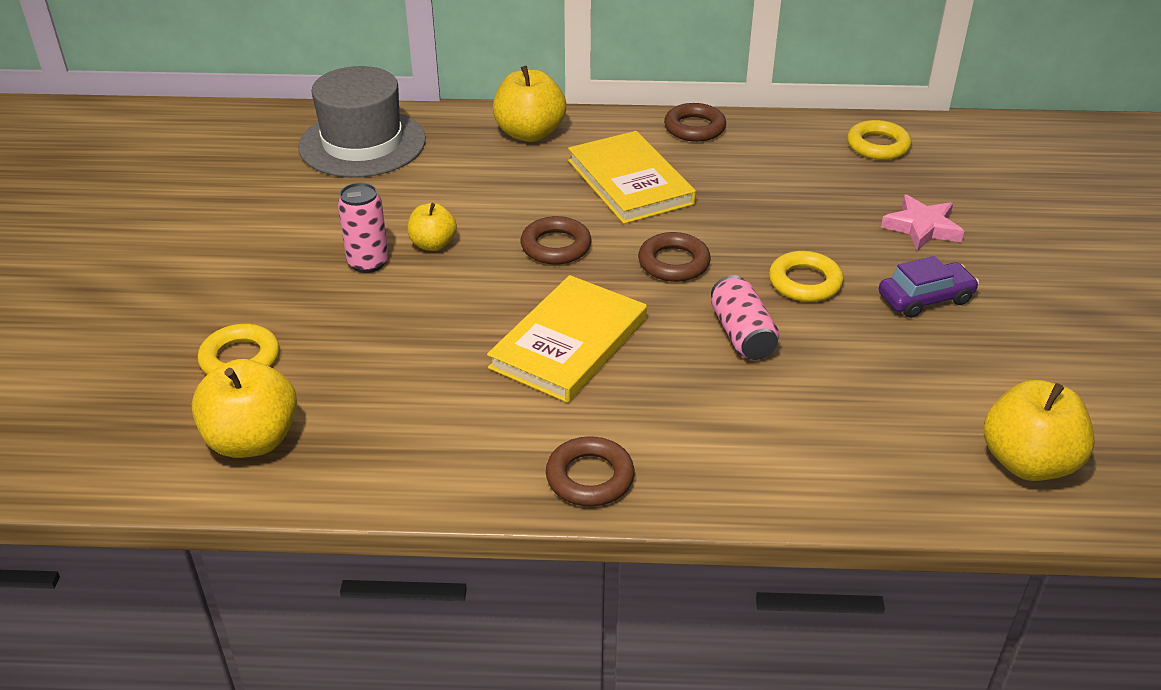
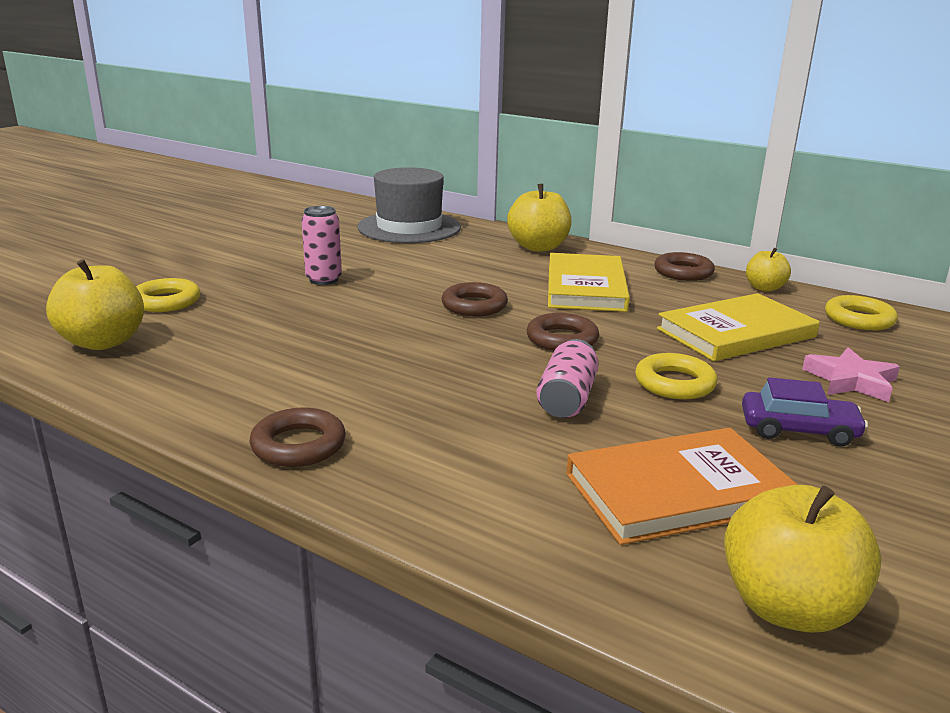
camera: 30 degrees right, 15 degrees down
(433, 244) = (383, 282): yellow apple -> yellow apple (764, 288)
(569, 343) = (405, 360): yellow book -> yellow book (736, 333)
(895, 396) = (678, 491): none -> orange book

